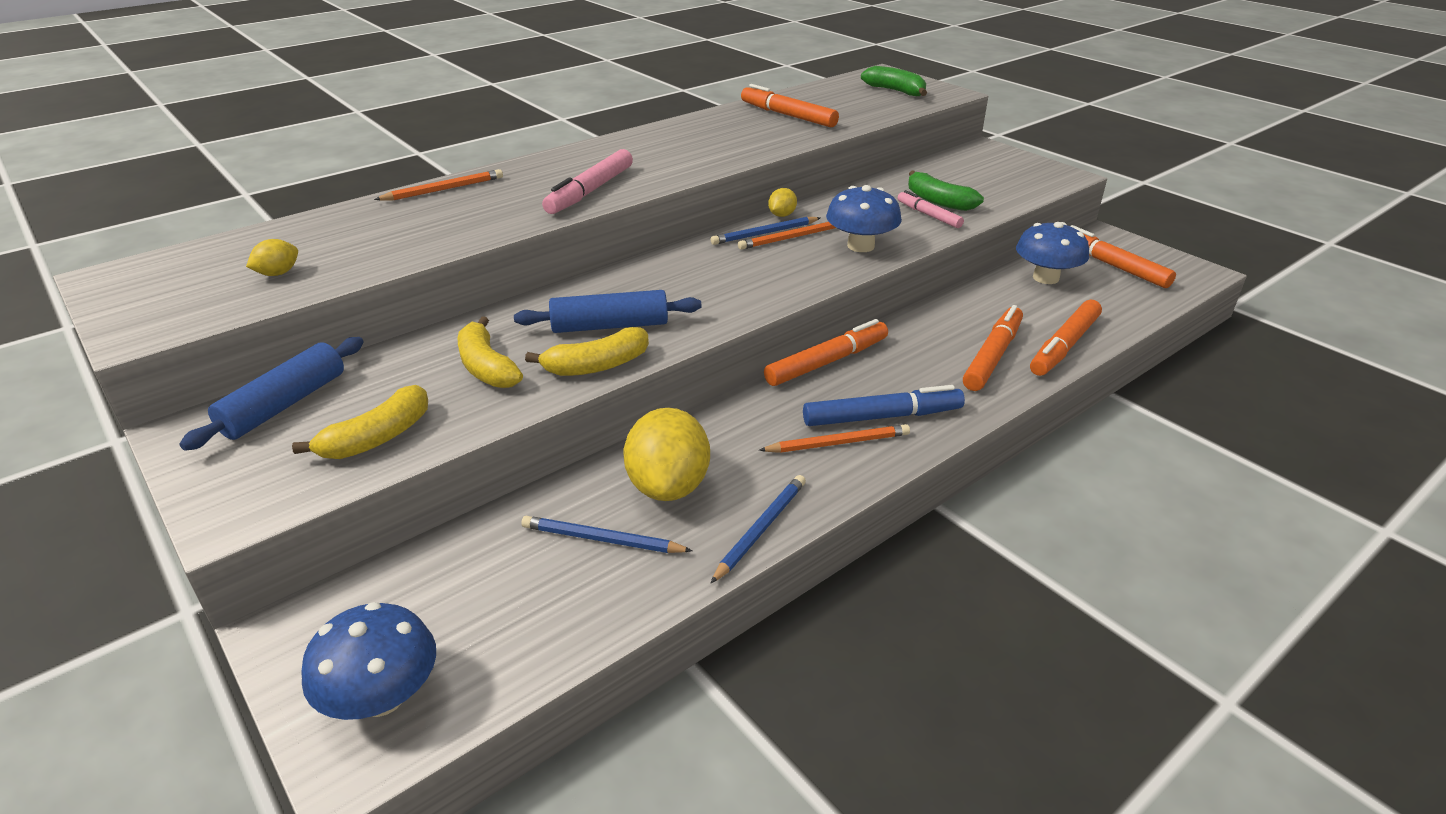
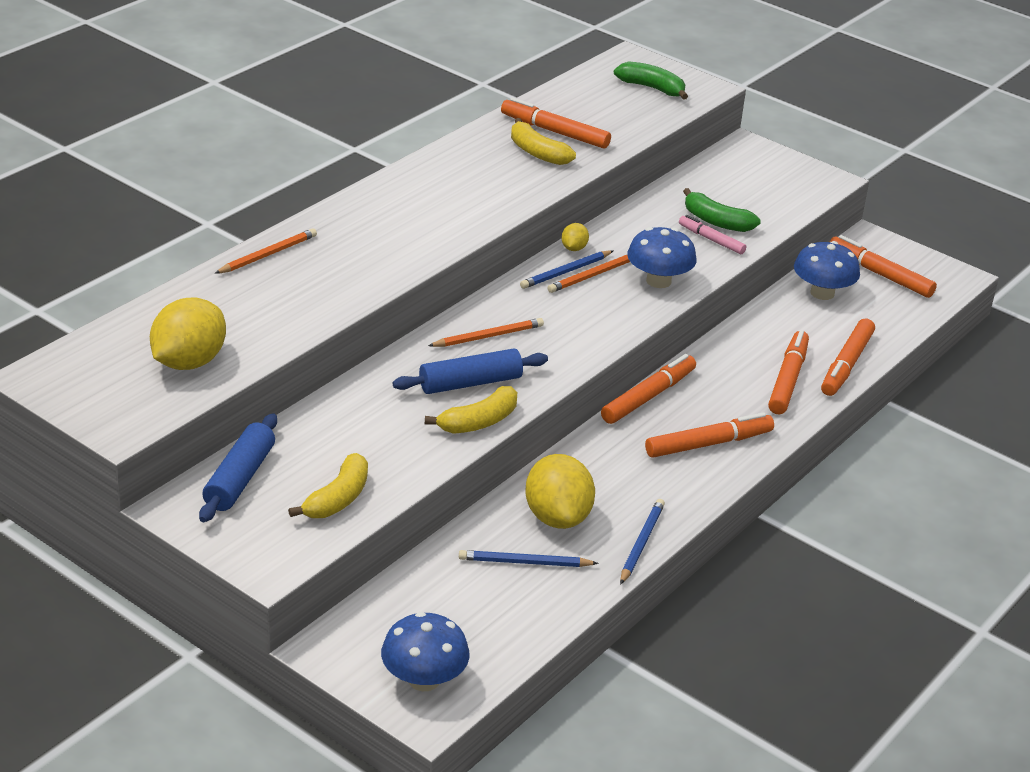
camera: 15 degrees left, 0 degrees up
(278, 273) = (189, 362): yellow lemon -> yellow lemon, size x2.18
(486, 367) = (386, 431): yellow banana -> yellow banana (537, 152)
(590, 191) = (410, 248): pink marker -> none
(837, 443) = (679, 469): orange pencil -> orange pencil (488, 336)
(882, 416) = (708, 444): blue marker -> orange marker

